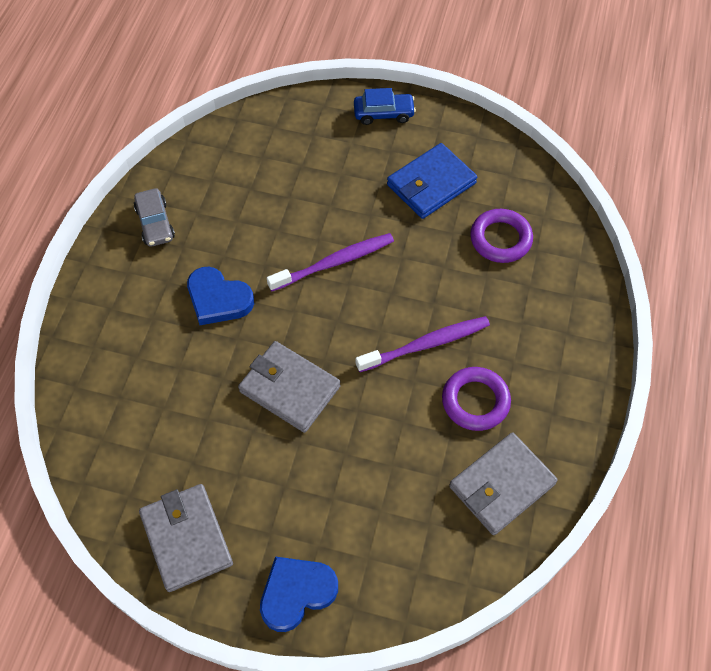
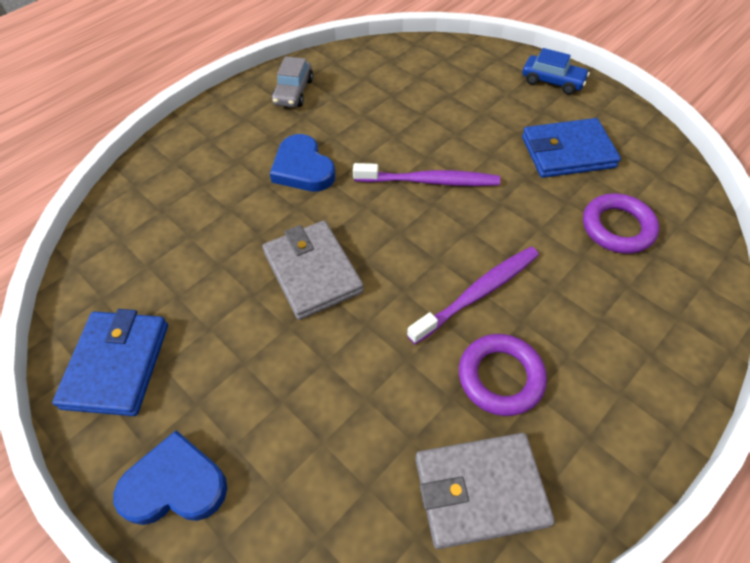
camera: 30 degrees right, 5 degrees down
(186, 538) = (117, 365): grey wallet -> blue wallet
(426, 344) = (478, 293): purple toothbrush -> purple toothbrush turned 45 degrees counterclockwise

